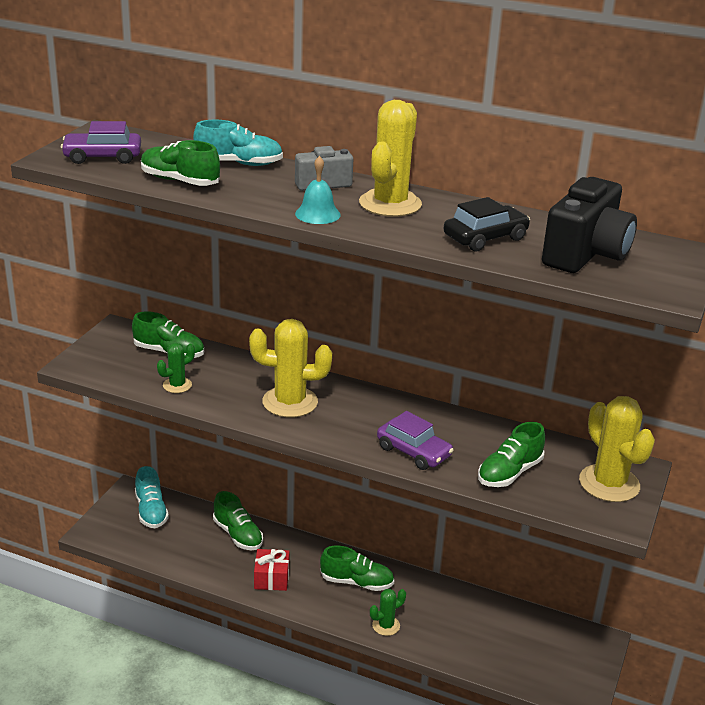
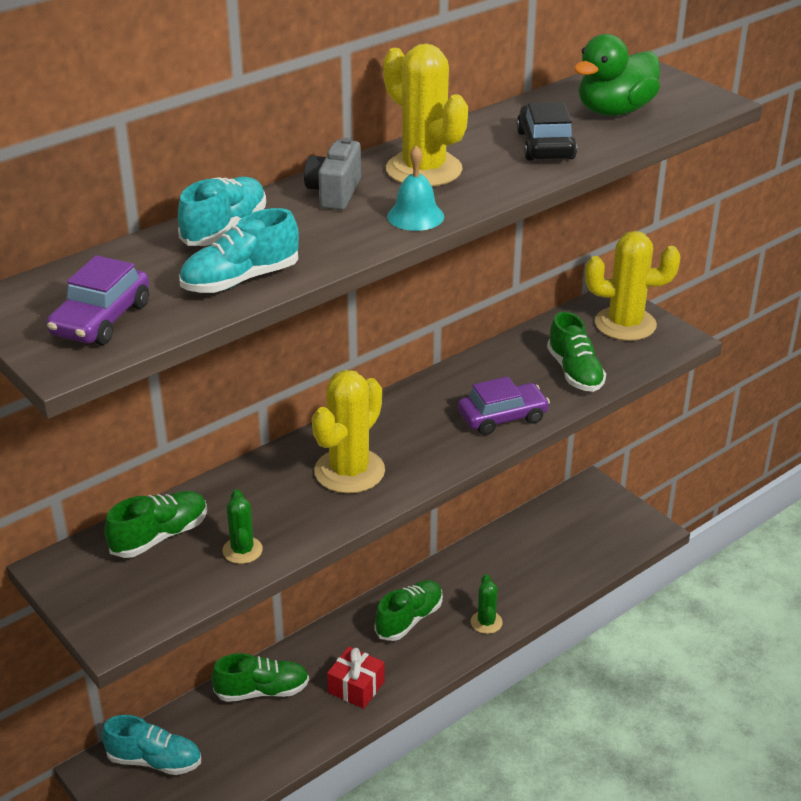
camera: 60 degrees left, 5 degrees up
(179, 181) = (240, 280): green shoe -> turquoise shoe
(586, 254) = (614, 111): black camera -> green duck

